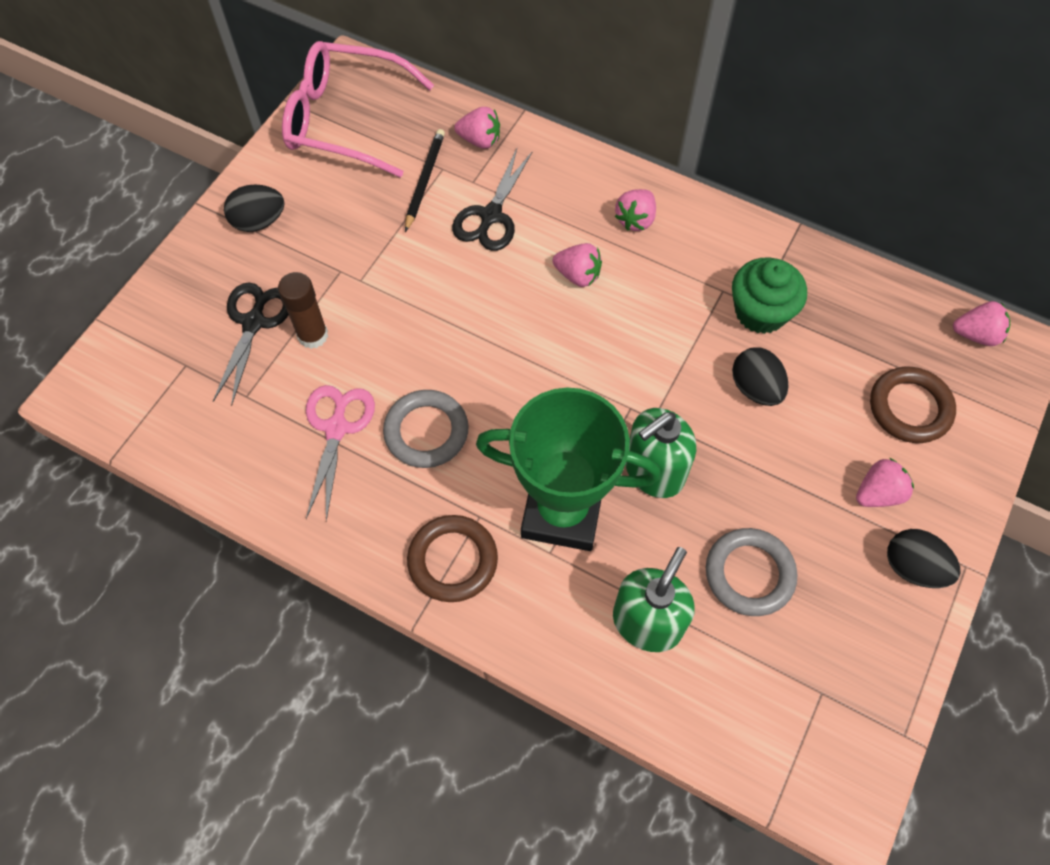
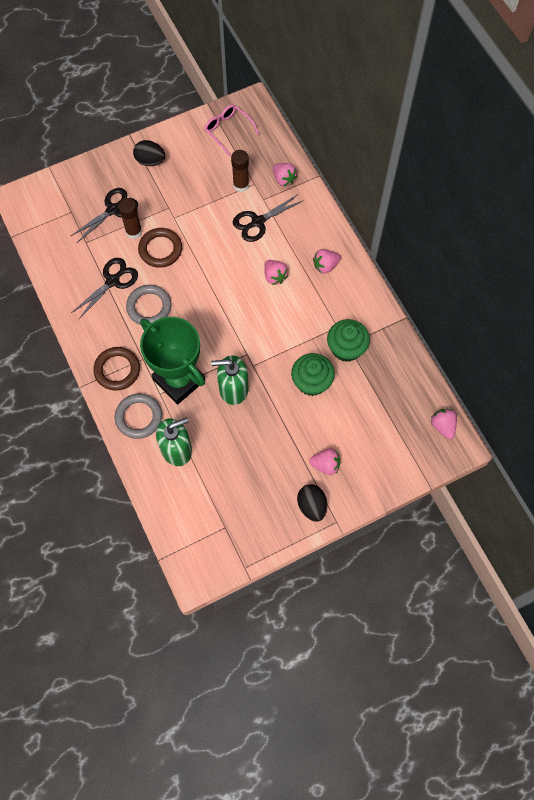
camera: 35 degrees right, 5 degrees up
(337, 428) = (113, 281): pink scissors -> black scissors
(345, 120) = (228, 131): pink glasses -> pink glasses, size x0.56
(424, 180) = (241, 185): black pencil -> brown glue stick
(749, 574) = (237, 459): grey ring -> grey ring (139, 417)
(755, 388) = (311, 382): black egg -> green cupcake
(910, 408) = (376, 438): brown ring -> brown ring (160, 249)
(976, 334) = (442, 426): pink strawberry -> pink strawberry turned 150 degrees counterclockwise

